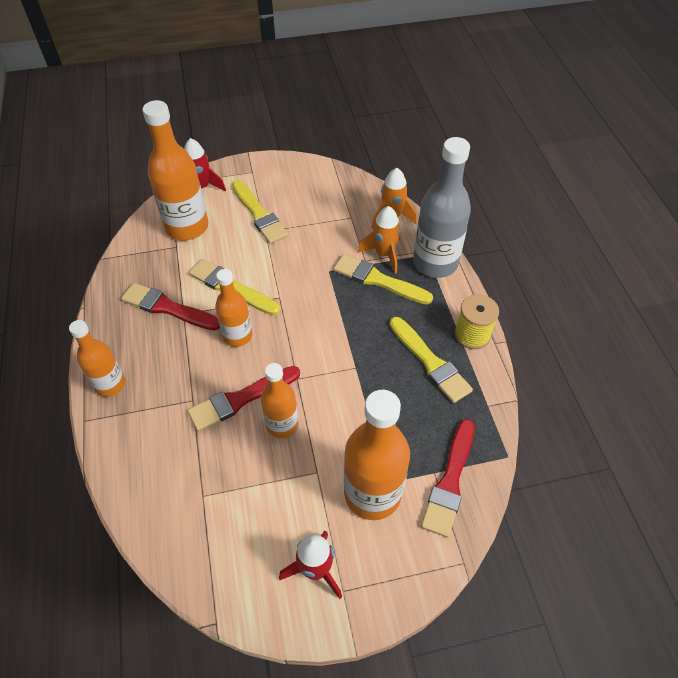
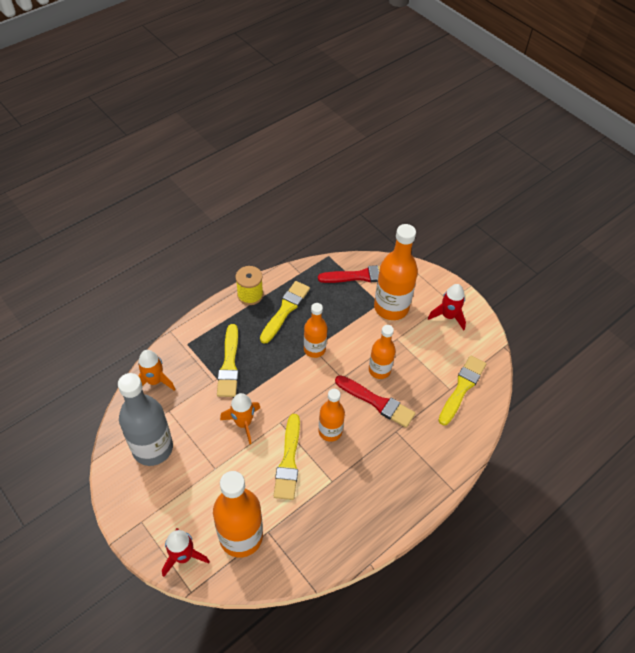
camera: 120 degrees left, 0 degrees up
(110, 384) = (419, 492): orange bottle -> orange bottle (314, 349)
(167, 308) = (333, 496): red brush -> none
(259, 214) = (197, 483): yellow brush -> yellow brush (462, 388)
(384, 254) = (200, 370): orange rocket -> orange rocket (243, 423)
(435, 263) = (194, 335): grey bottle -> grey bottle (152, 448)

